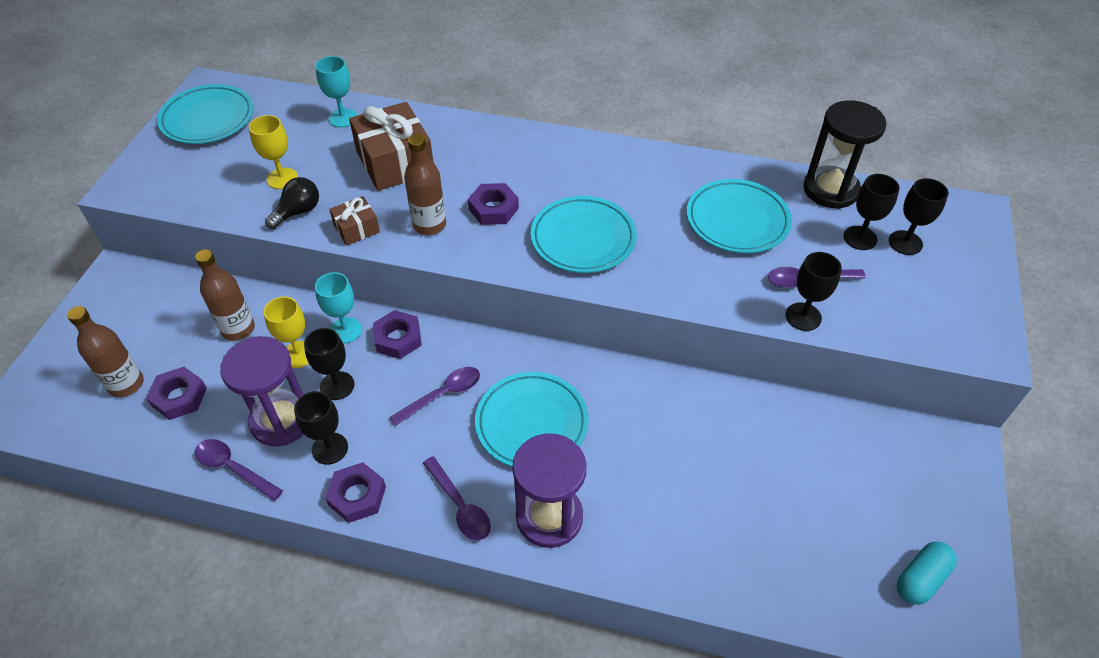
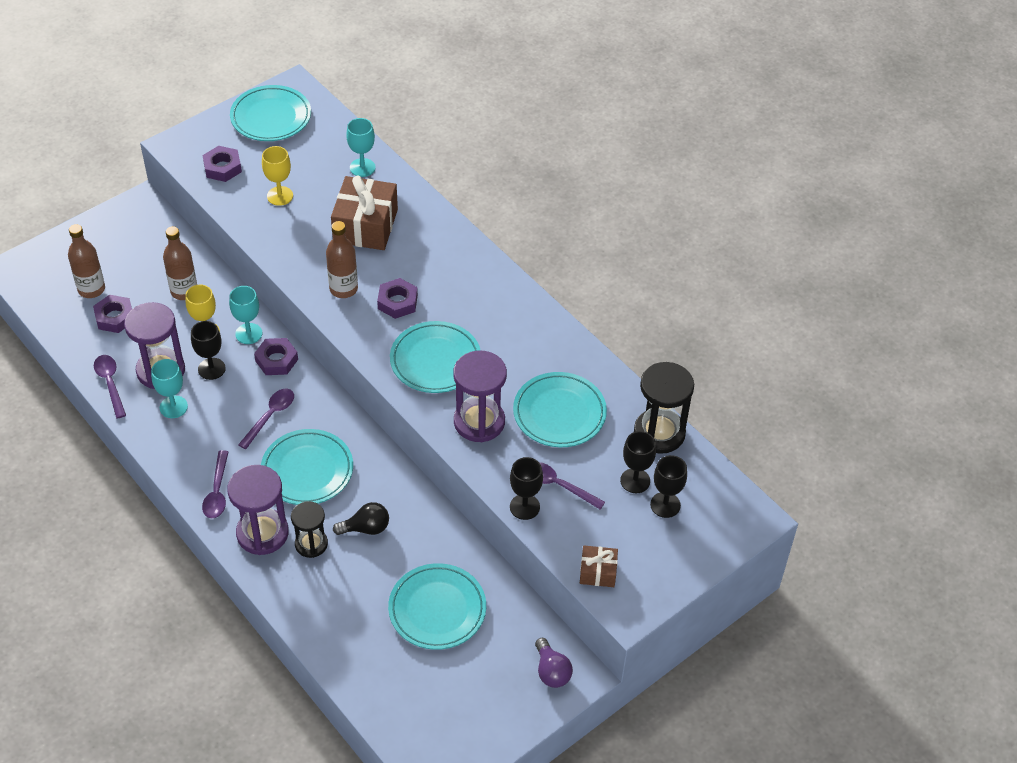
camera: 35 degrees right, 0 degrees up
(298, 212) = (268, 228): black light bulb -> black light bulb (366, 528)
(330, 448) = (173, 407): black goblet -> turquoise goblet
(356, 229) = (294, 264): brown gift -> brown gift (598, 572)
(357, 496) = (164, 446): purple nut -> purple nut (222, 168)
(443, 394) = (270, 416): purple spoon -> purple spoon turned 60 degrees counterclockwise
(608, 493) = (311, 544): none -> black hourglass
(680, 268) = (479, 422): none -> purple hourglass
(788, 474) = (437, 609): none -> turquoise plate
(920, 579) = (449, 722): turquoise capsule -> none
(942, 460) = (551, 671): none -> purple light bulb

